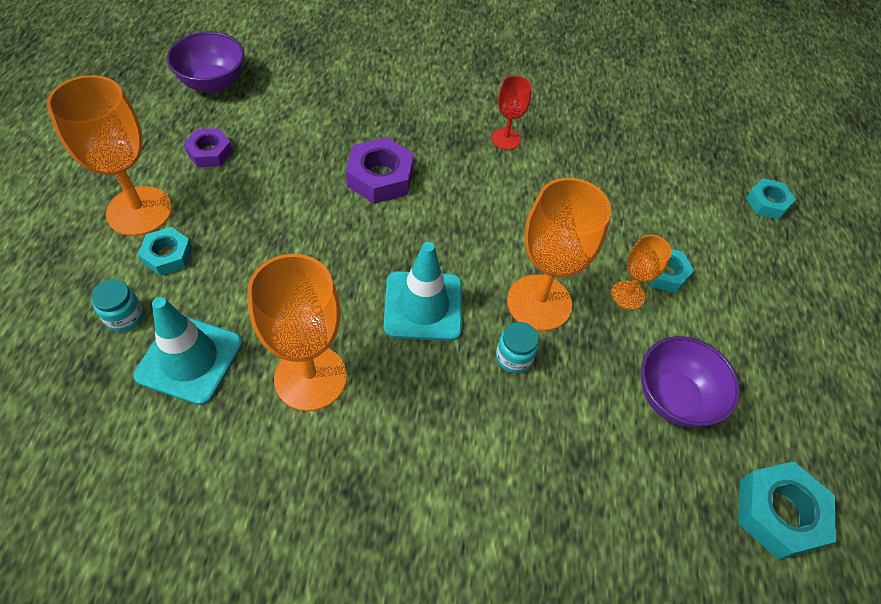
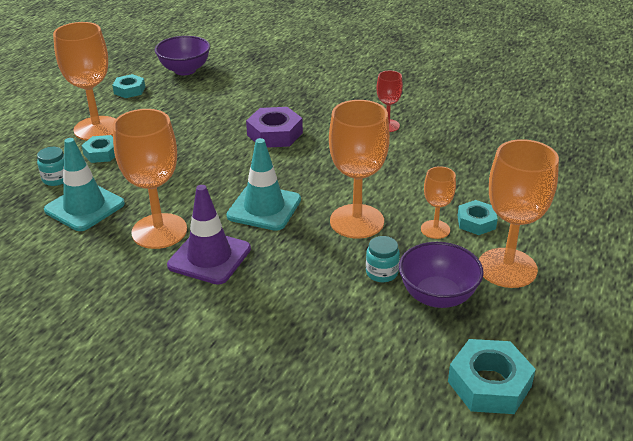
camera: 25 degrees right, 20 degrees down
(210, 152) = (161, 105): purple nut -> none
(394, 406) = (209, 257): none -> purple traffic cone
(514, 357) = (317, 248): turquoise jar -> turquoise jar (382, 273)
(724, 335) = (507, 268): none -> orange goblet
(767, 203) = (601, 194): turquoise nut -> turquoise nut (129, 90)

